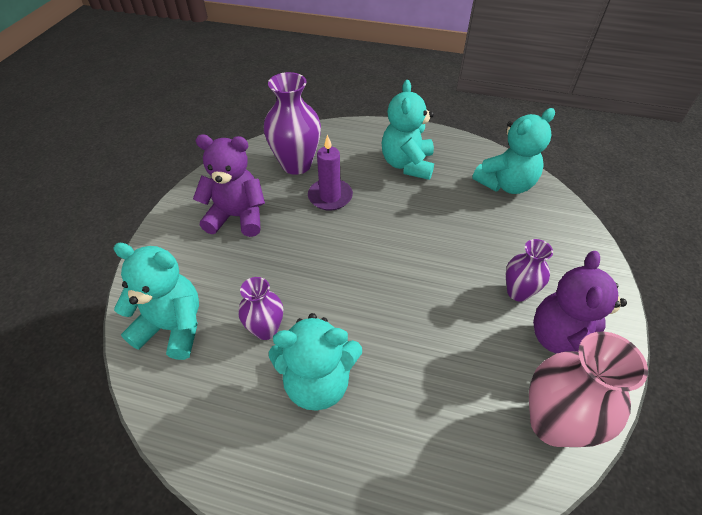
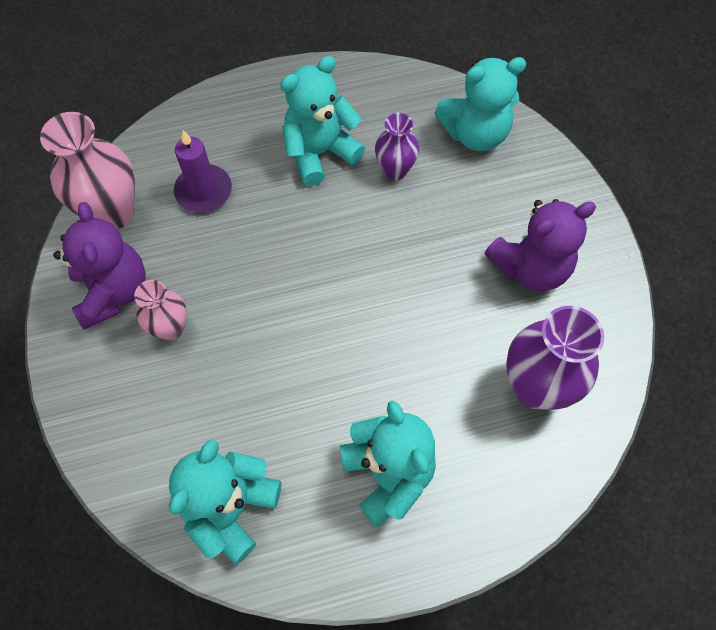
camera: 150 degrees right, 15 degrees up
(330, 196) = (450, 354): purple candle -> purple candle (204, 191)
(518, 292) = (171, 328): purple vase -> pink vase

